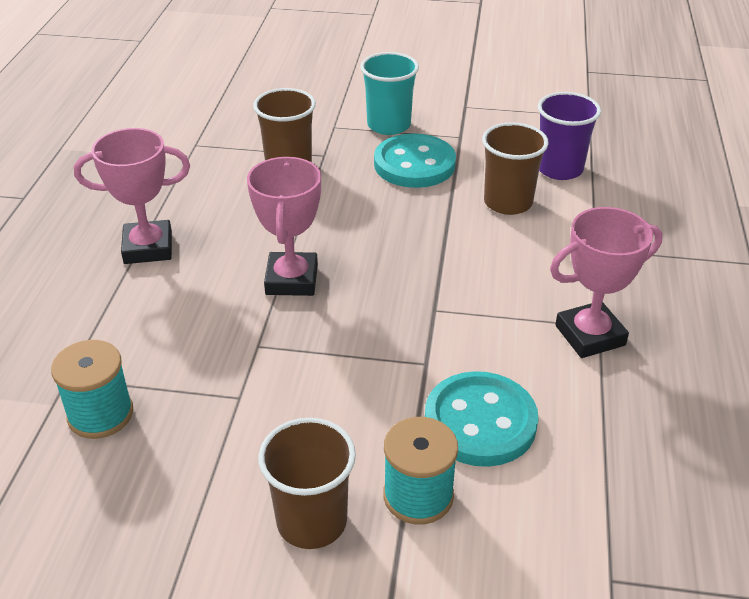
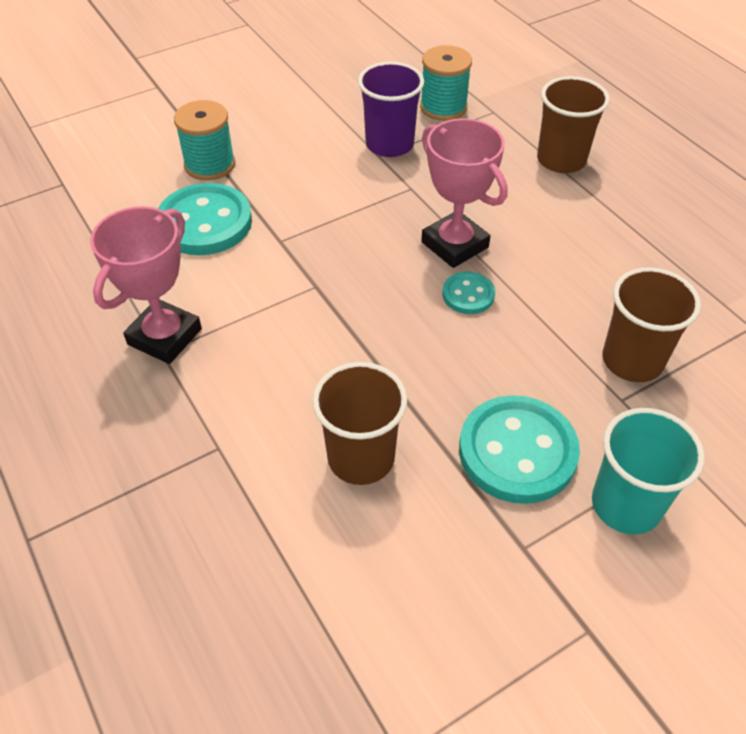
camera: 140 degrees right, 10 degrees up
(148, 248) = (596, 206): pink trophy -> none
(312, 521) = (259, 125): brown cup -> brown cup (561, 160)
(331, 244) = (468, 295): none -> turquoise button
(559, 169) = (348, 567): purple cup -> purple cup (389, 144)

